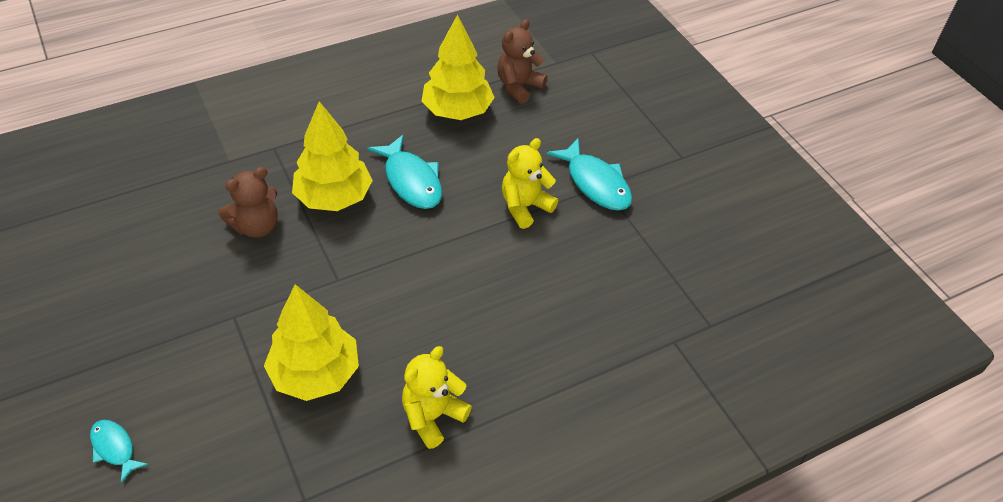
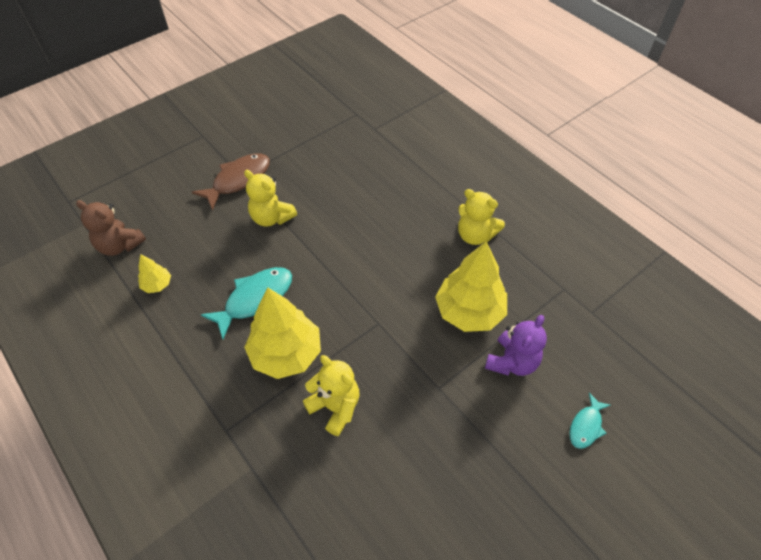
camera: 100 degrees left, 5 degrees up
(229, 398) = (512, 362): none -> purple teddy bear
(256, 226) = (335, 407): brown teddy bear -> yellow teddy bear
(457, 111) = (157, 285): yellow tree -> yellow tree, size x0.46
(595, 183) = (238, 180): turquoise fish -> brown fish

